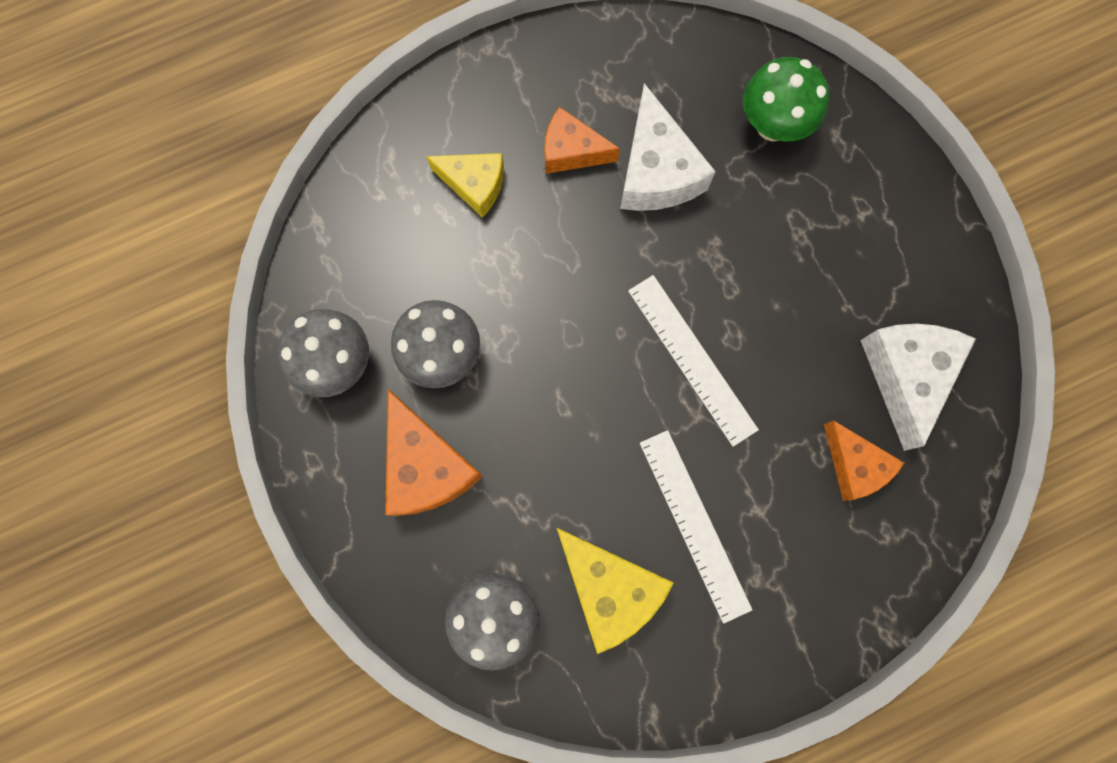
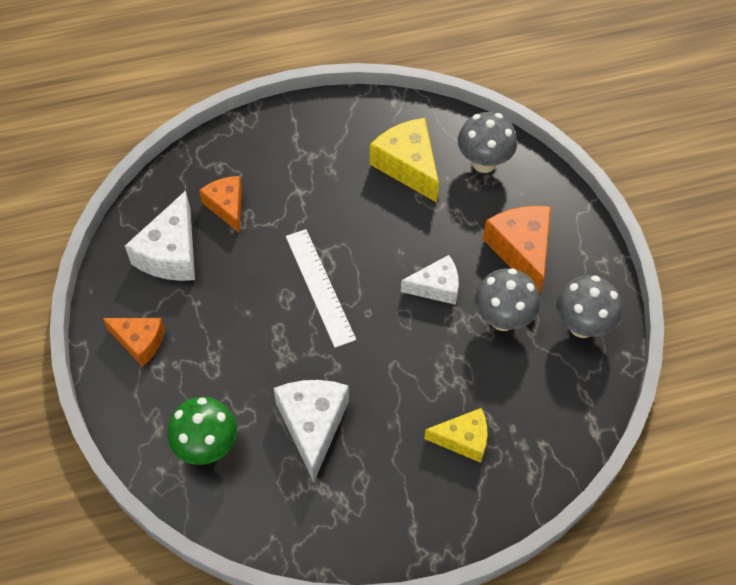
camera: 170 degrees left, 20 degrees down
(474, 185) = (463, 439): yellow cheese -> yellow cheese turned 150 degrees clockwise
(536, 386) = (436, 287): none -> white cheese
(572, 151) = (378, 453): orange cheese -> orange cheese (139, 342)
(694, 525) = (344, 190): white ruler -> none

